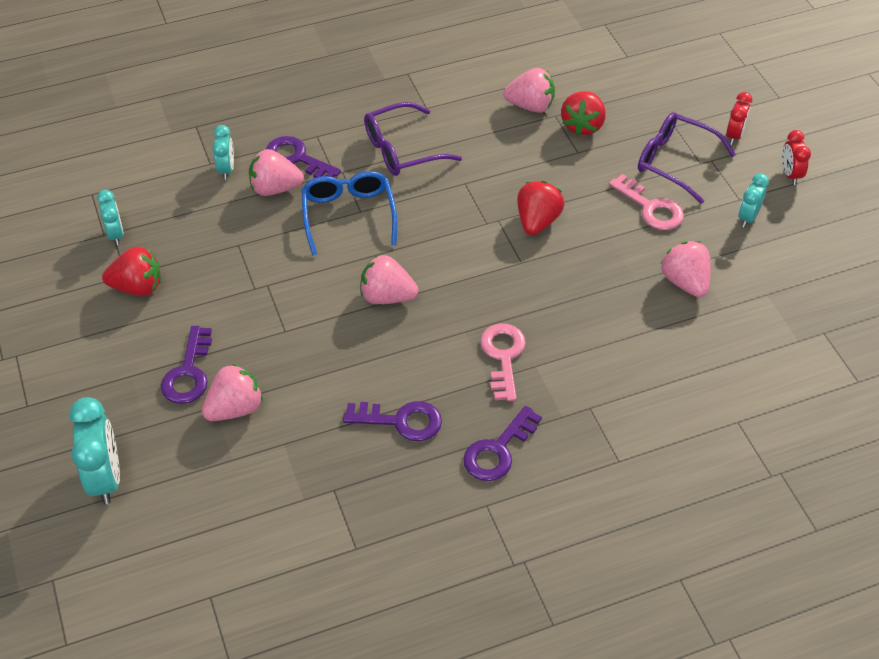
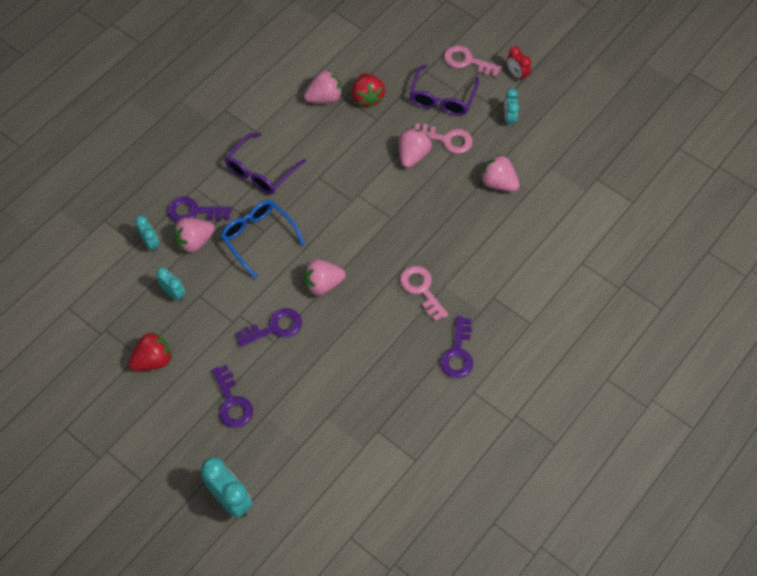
camera: 30 degrees left, 10 degrees up
(116, 234) = (109, 329): turquoise clock -> turquoise clock (174, 293)
(235, 408) = (279, 410): pink strawberry -> pink strawberry (413, 155)
(401, 421) = (388, 364): purple key -> purple key (275, 327)
(537, 221) = (383, 183): red strawberry -> none
(675, 162) = (442, 98): purple glasses -> purple glasses turned 75 degrees counterclockwise
(734, 136) = (467, 61): red clock -> pink key

